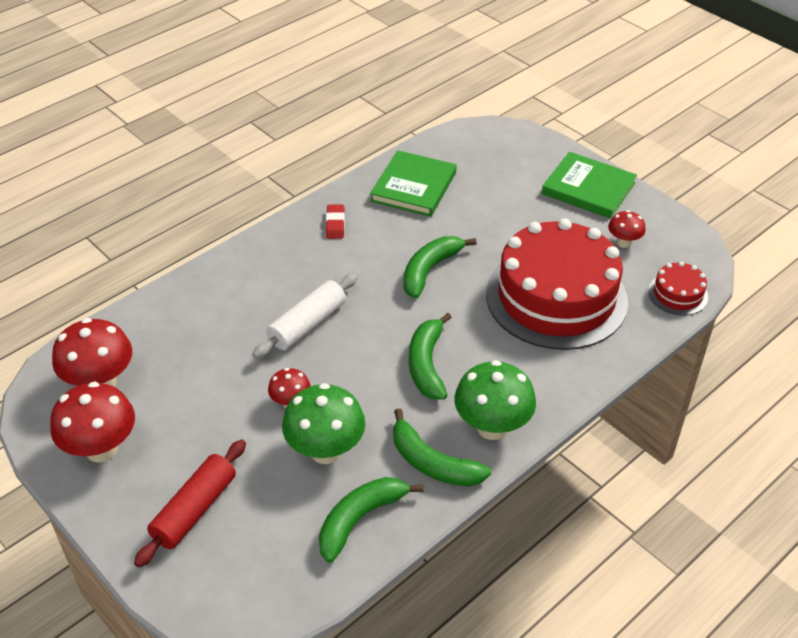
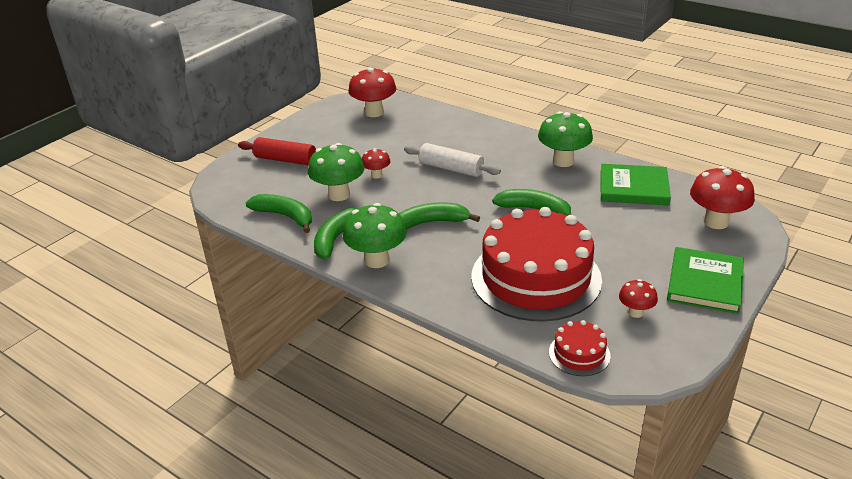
camera: 80 degrees right, 10 degrees down
(101, 449) = (325, 124): red mushroom -> red mushroom (716, 222)
(335, 224) = (563, 161): red eraser -> green mushroom

